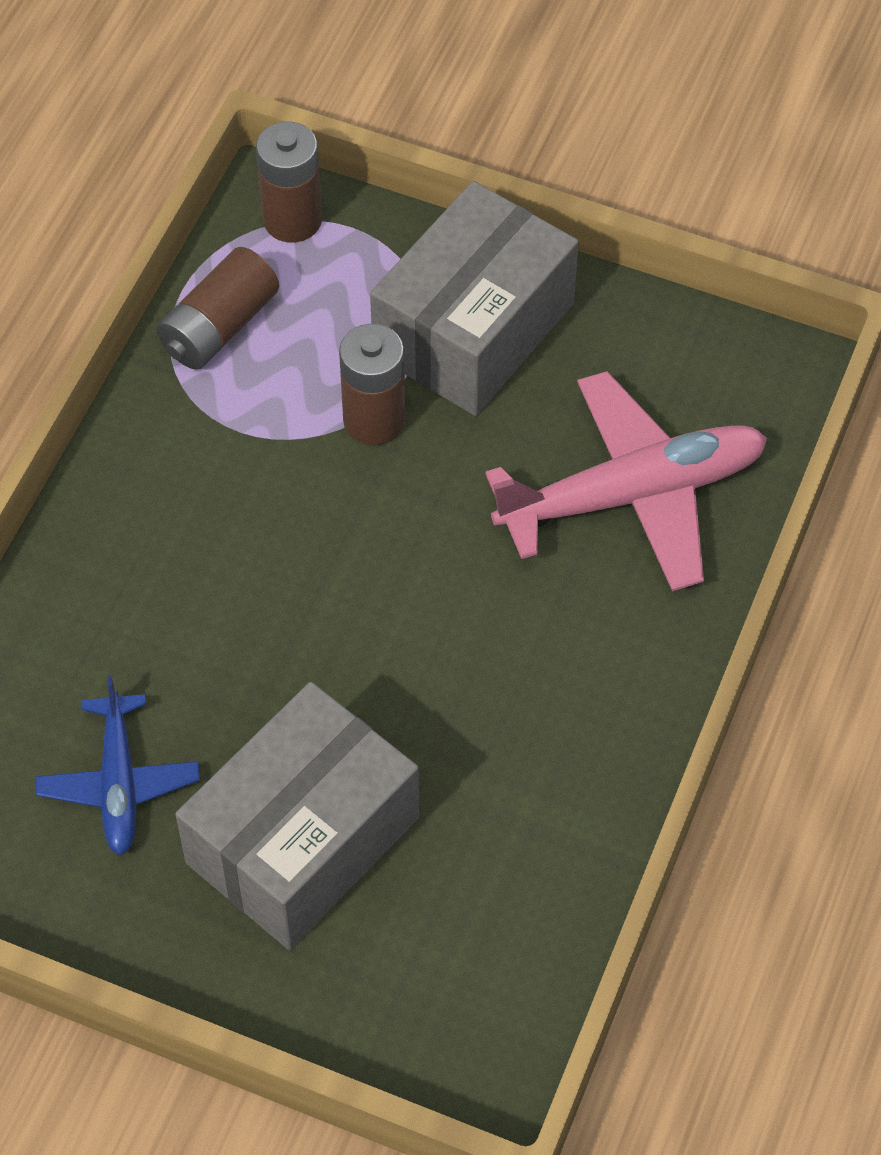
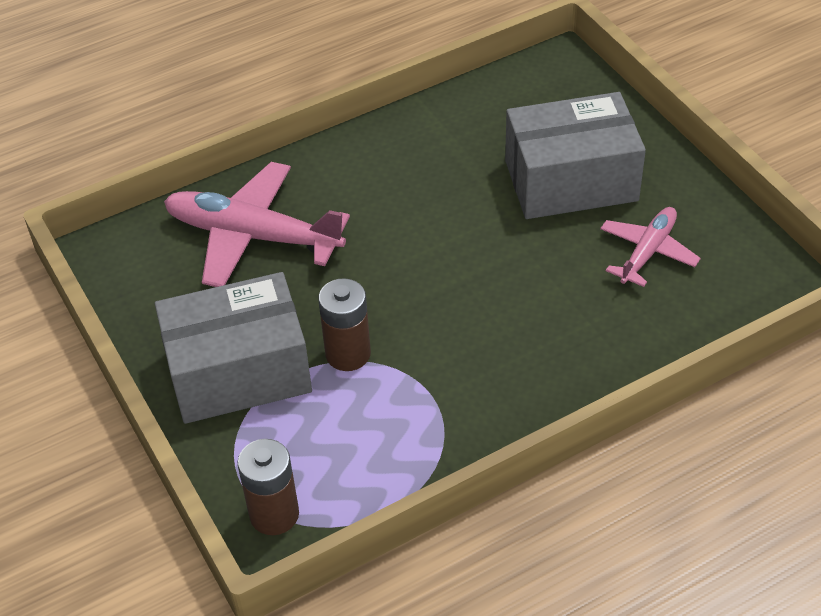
camera: 140 degrees left, 10 degrees down
(119, 782) = (647, 252): blue plane -> pink plane
(219, 327) = (387, 468): brown battery -> none

